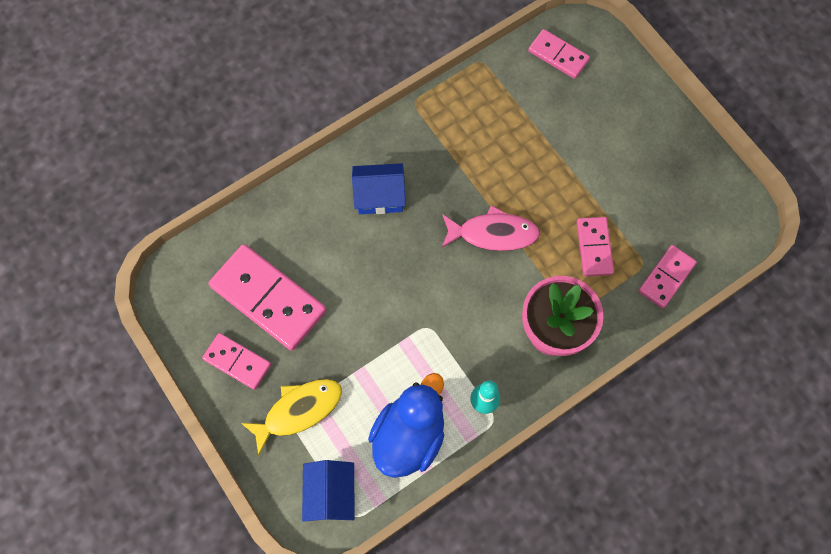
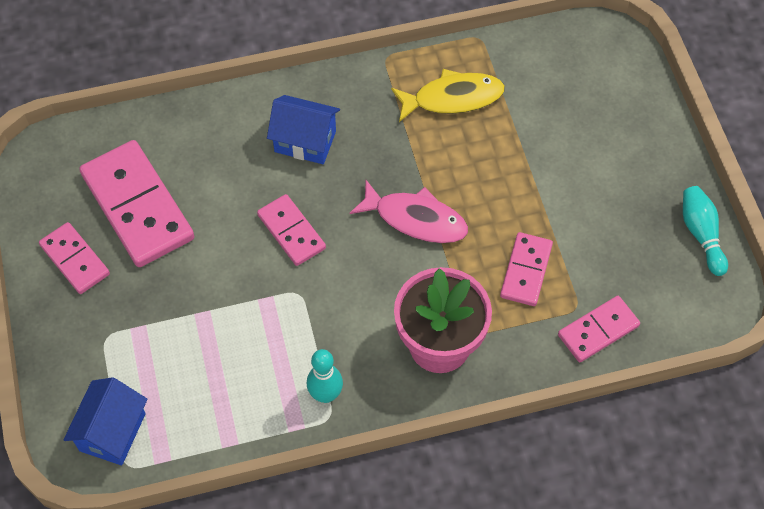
camera: 20 degrees right, 10 degrees down
(298, 410) = (117, 332): yellow fish -> yellow fish (452, 98)
(409, 435) = (226, 400): blue duck -> none
(558, 55) = (570, 57): pink domino -> pink domino (291, 231)
(712, 172) = (701, 234): none -> turquoise bowling pin

